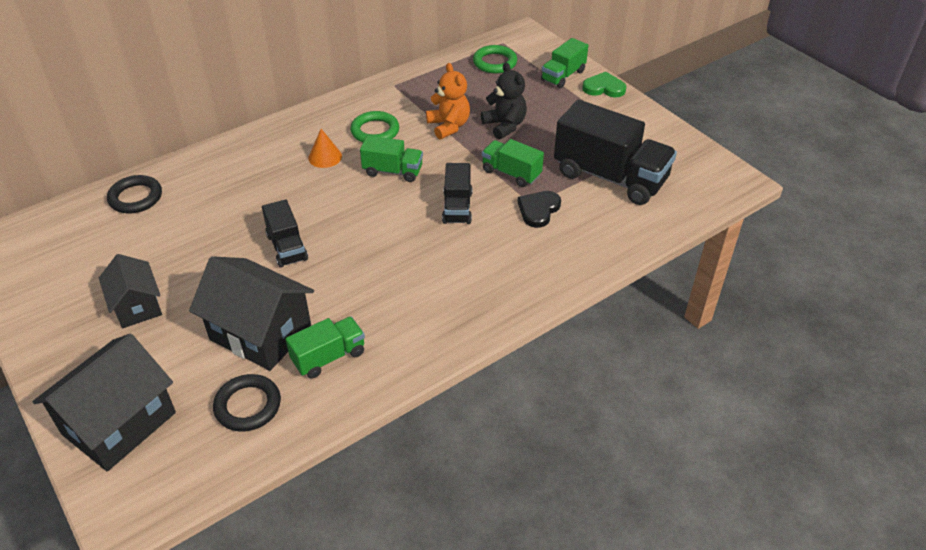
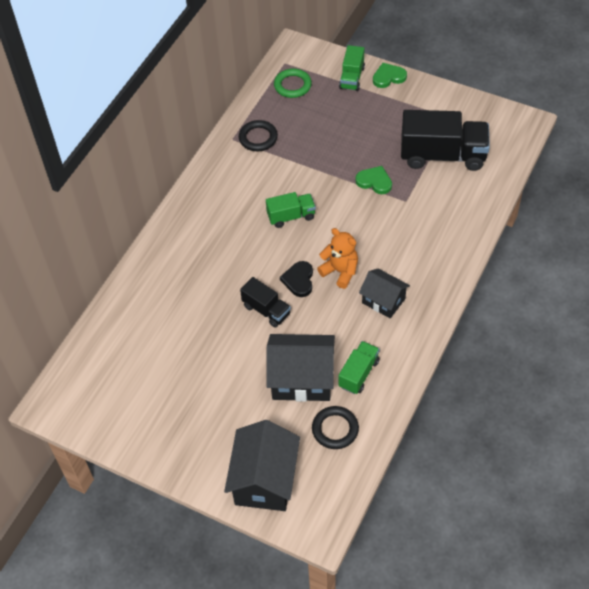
camera: 25 degrees left, 10 degrees up
(136, 198) = (121, 322): black ring -> black ring (258, 138)
(137, 306) = (202, 400): black house -> black house (383, 301)
(325, 157) = (232, 226): orange cone -> none
(375, 131) = (251, 187): green ring -> none
(448, 126) = (301, 160): orange teddy bear -> orange teddy bear (340, 271)
(457, 207) = (358, 226): black truck -> none
(504, 126) = (341, 142): black teddy bear -> none
(511, 173) = (374, 181): green truck -> green heart
(538, 210) = (413, 204): black heart -> black heart (299, 280)

